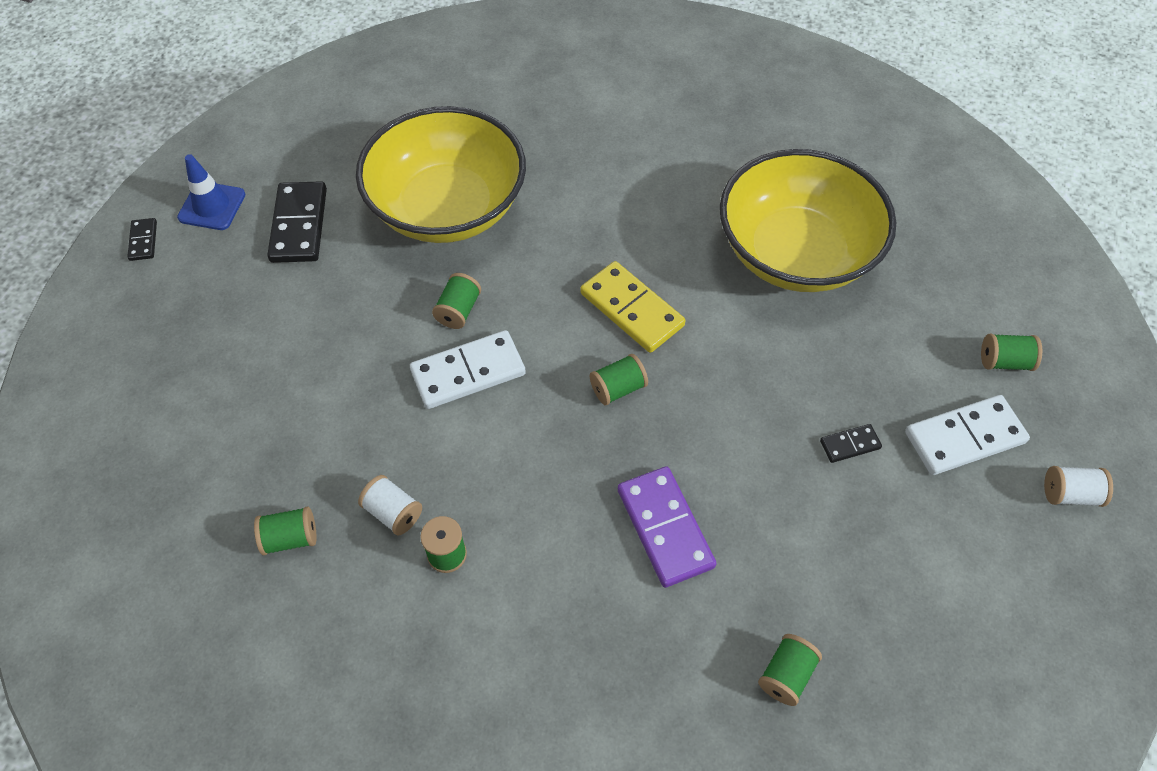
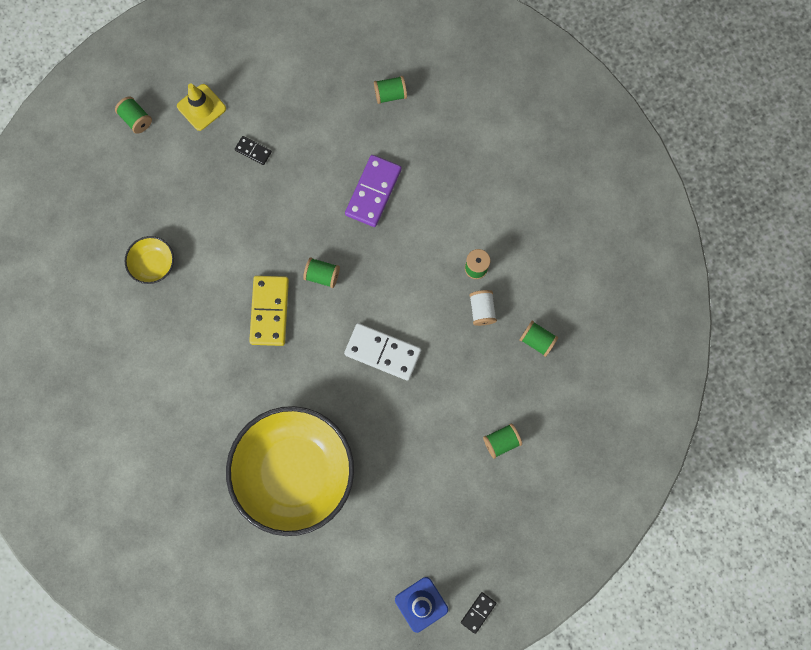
camera: 135 degrees left, 20 degrees up
(299, 225) = (385, 539): black domino -> none
(458, 311) = (353, 394): green spool -> green spool (501, 441)
(795, 253) = (154, 264): yellow bowl -> yellow bowl, size x0.41
(964, 437) = (201, 107): white domino -> yellow traffic cone
(1070, 494) = (192, 47): white spool -> none

